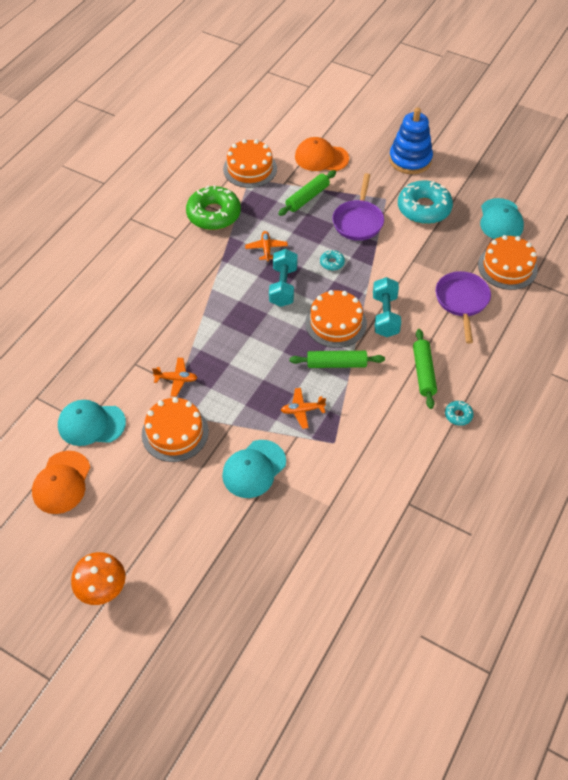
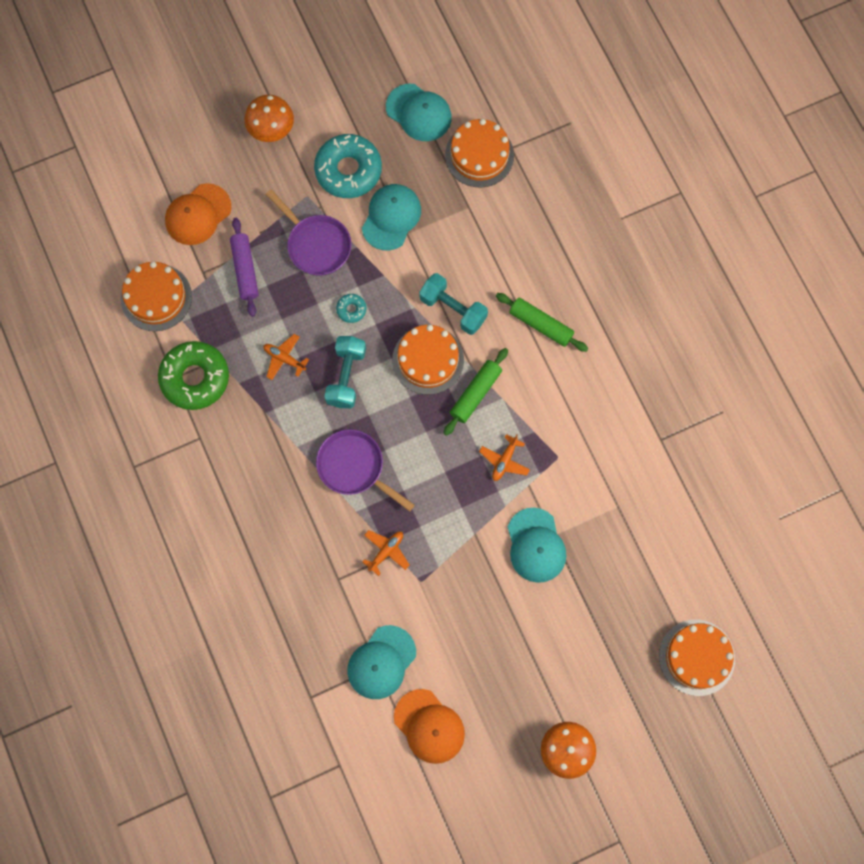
camera: 55 degrees left, 20 degrees up
(175, 432) = (447, 590): orange cake -> orange cake (696, 657)
(283, 286) = (346, 376): turquoise dumbbell -> turquoise dumbbell turned 60 degrees clockwise
(307, 198) = (245, 270): green rolling pin -> purple rolling pin
(410, 160) = (272, 131): blue stacking toy -> orange mushroom
(415, 247) = (391, 217): none -> turquoise cap
(458, 415) = (606, 331): turquoise donut -> none
(462, 301) = (488, 228): purple pan -> purple pan (354, 467)

